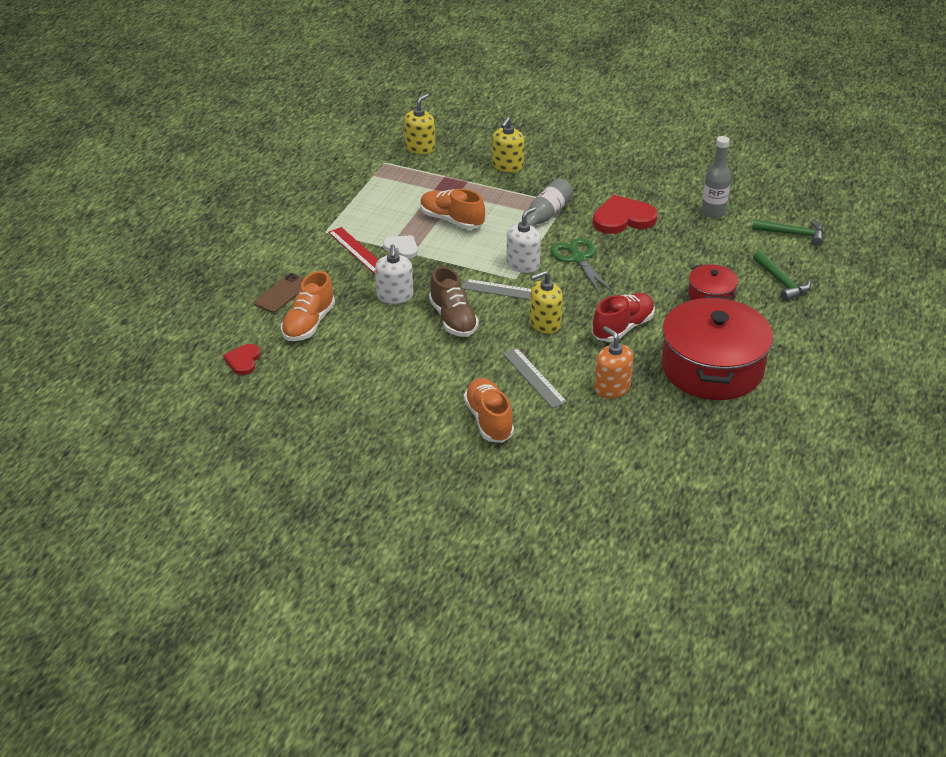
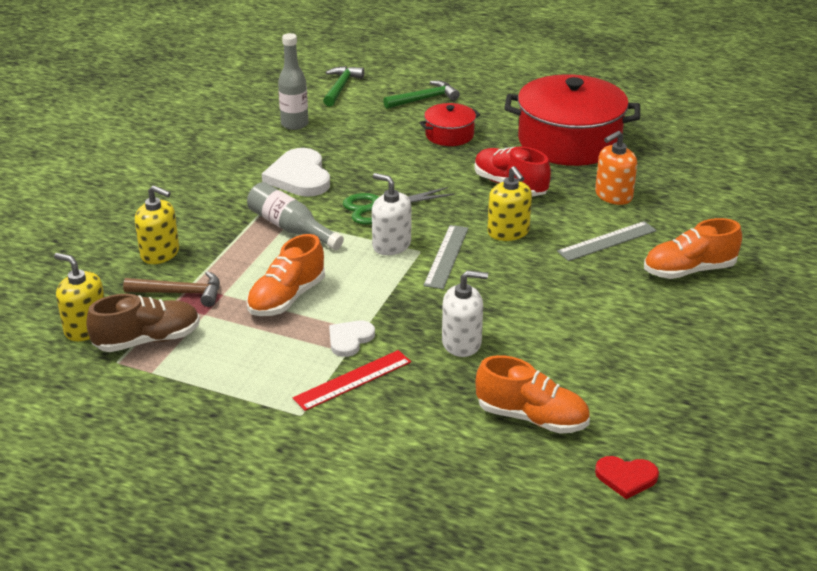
camera: 90 degrees left, 5 degrees down
(282, 293) = (461, 449): brown phone -> none
(453, 319) = (507, 296): brown shoe -> brown shoe (147, 340)
(458, 178) = (180, 293): none -> brown hammer
(623, 218) = (299, 177): red heart -> white heart

